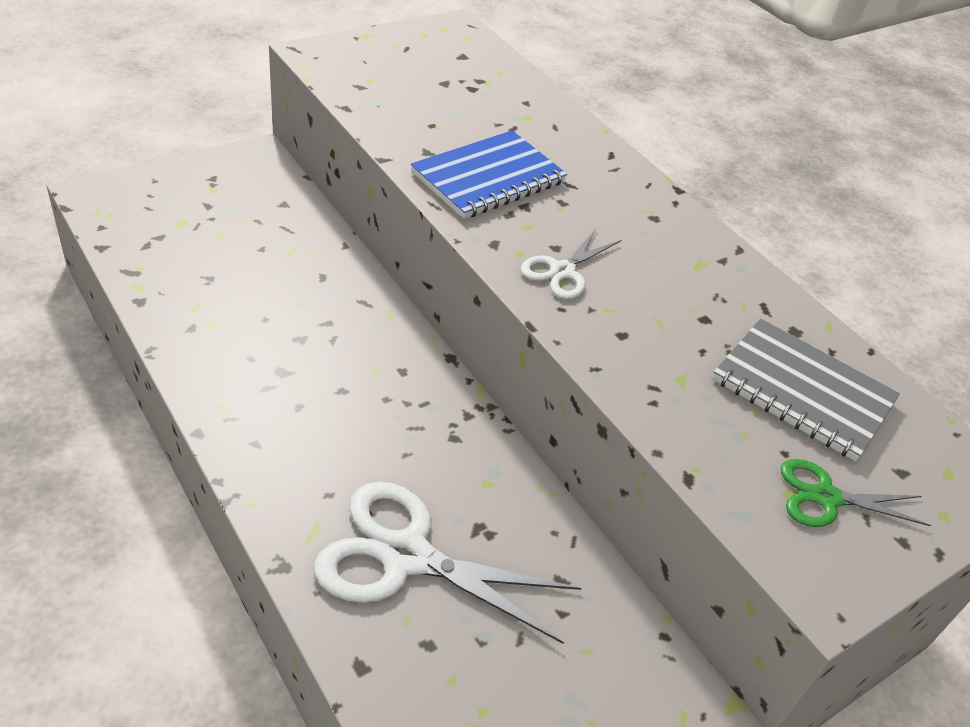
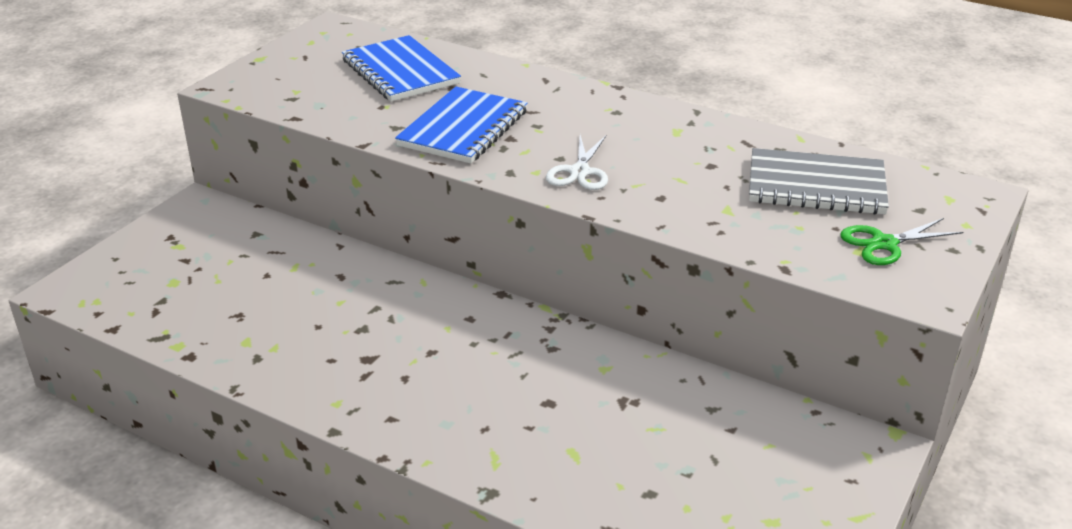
camera: 20 degrees left, 10 degrees down
(406, 556) = (583, 443): white scissors -> none
(479, 95) = (400, 72): none -> blue notebook

